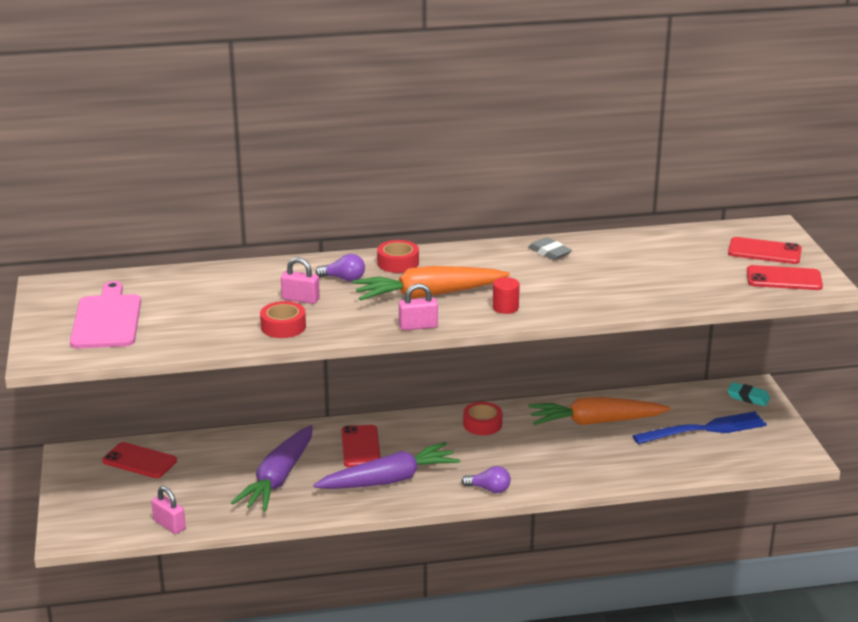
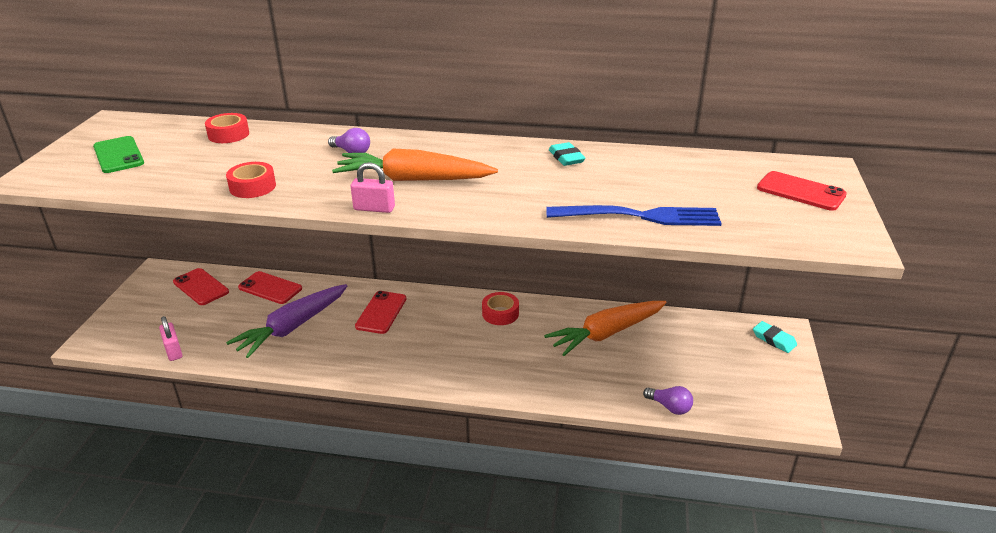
camera: 20 degrees right, 5 degrees up
(107, 319) = (118, 155): pink cutting board -> green phone
(300, 299) = (295, 164): pink padlock -> none
(389, 480) = (382, 350): purple carrot -> none
(398, 263) = (414, 145): red tape -> red tape (228, 134)
(489, 489) = (464, 381): purple light bulb -> purple light bulb (669, 407)
(505, 307) = (476, 204): red cylinder -> none
(549, 252) = (566, 158): grey eraser -> turquoise eraser
(595, 422) = (606, 333): orange carrot -> orange carrot turned 45 degrees counterclockwise
(704, 429) = (711, 365): blue fork -> blue fork (639, 216)
(784, 279) = (807, 225): red phone -> red phone (270, 288)

